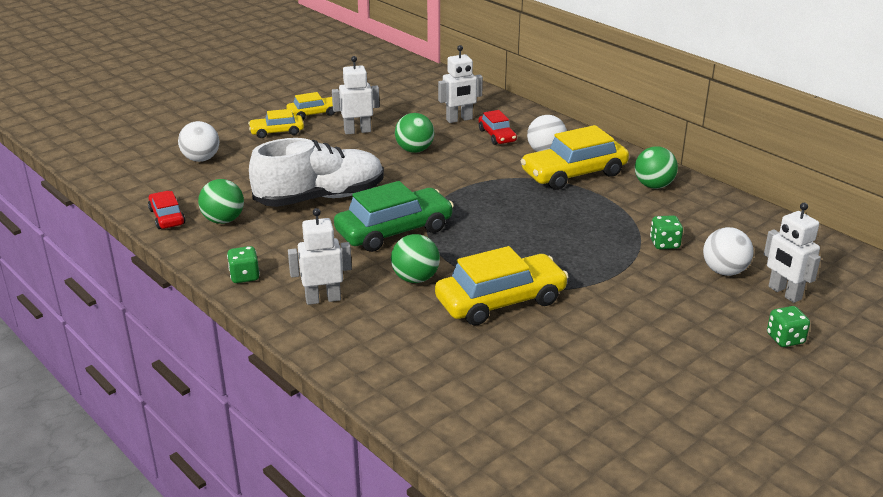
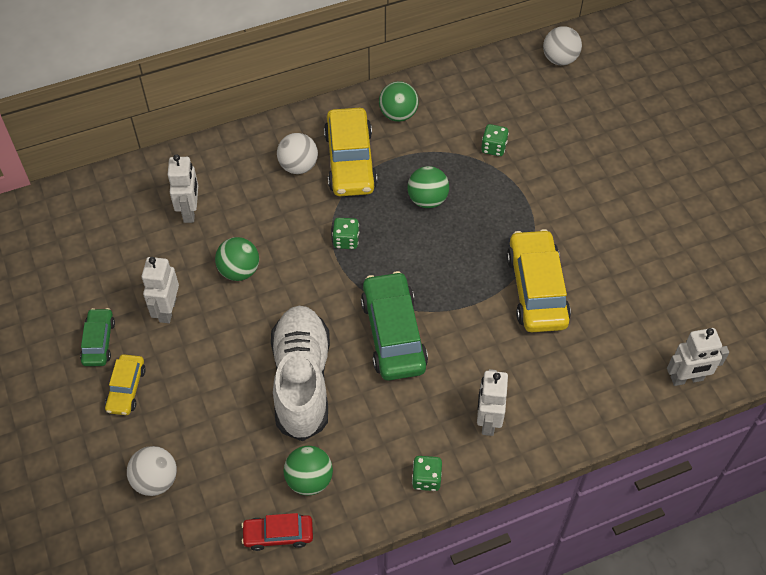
camera: 70 degrees left, 25 degrees up
(313, 114) = (99, 342): yellow car -> green car
(415, 278) = (481, 340): green ball -> green ball (427, 200)
(497, 136) = (244, 192): red car -> none
(724, 271) = (546, 129): white ball -> white ball (559, 59)
(784, 293) = (587, 108): white robot -> white robot (687, 379)
(785, 339) = (641, 135): green dice -> green dice (346, 240)

